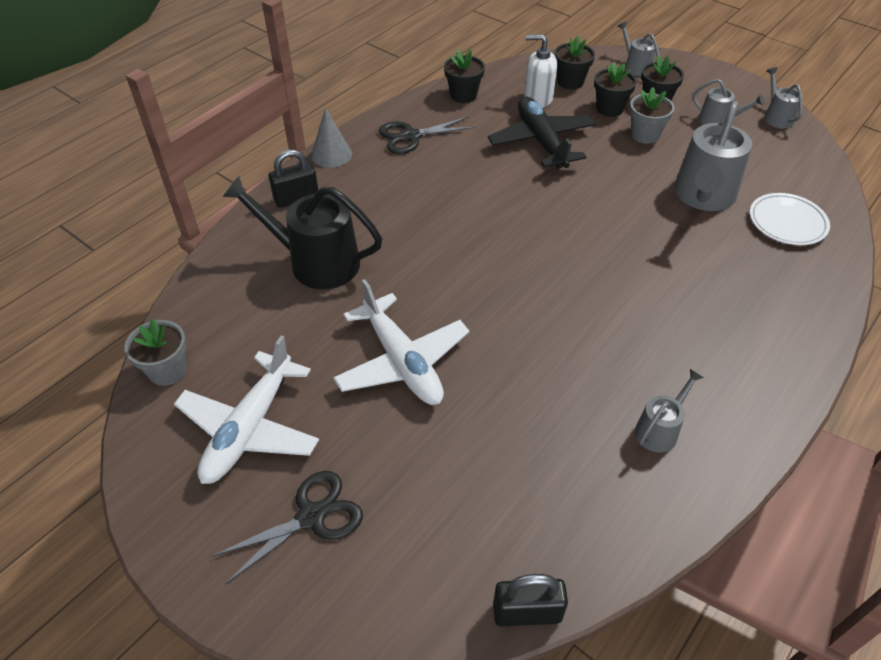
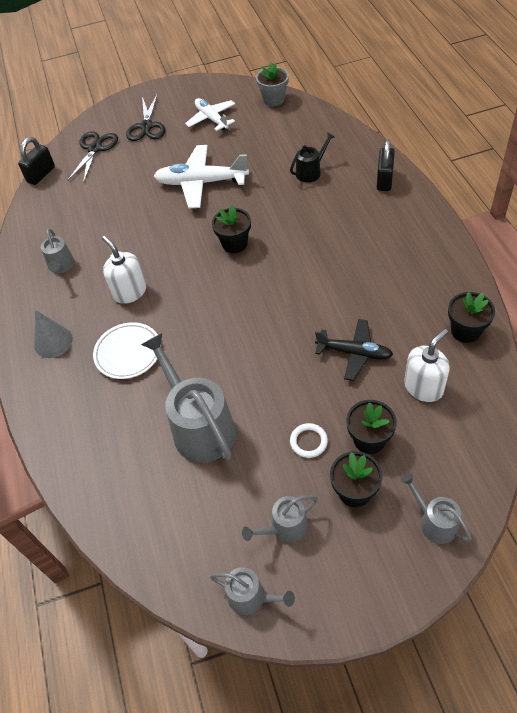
camera: 130 degrees right, 5 degrees up
(250, 428) = (211, 119): white plane -> white plane, size x0.66
(316, 262) = (311, 172): black watering can -> black watering can, size x0.52
(331, 154) = (426, 212): grey cone -> grey cone (53, 342)
(410, 136) = (420, 267): black scissors -> black scissors (95, 148)
(541, 141) = (354, 353): black plane -> black plane, size x0.66
(570, 82) = (439, 434): black flower pot -> black flower pot (234, 244)
(627, 330) = (130, 292): none -> white soap dispenser
(635, 66) = (434, 522): grey watering can -> grey watering can turned 135 degrees counterclockwise
(645, 135) = (308, 441): grey flower pot -> white ring
(787, 222) = (124, 466): white plate -> white plate (128, 353)

